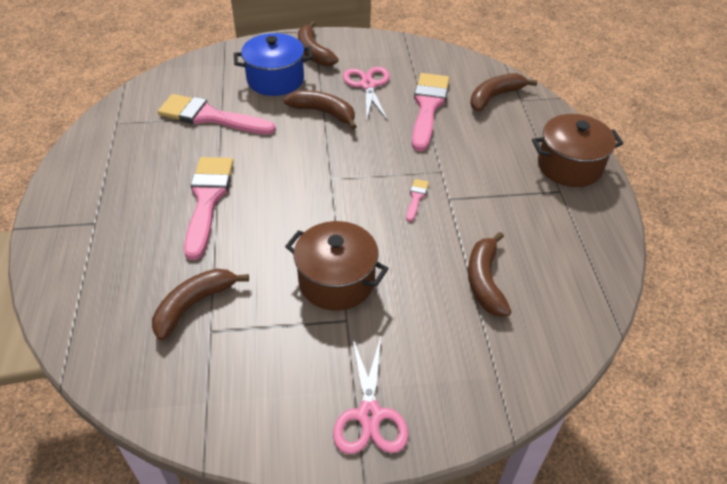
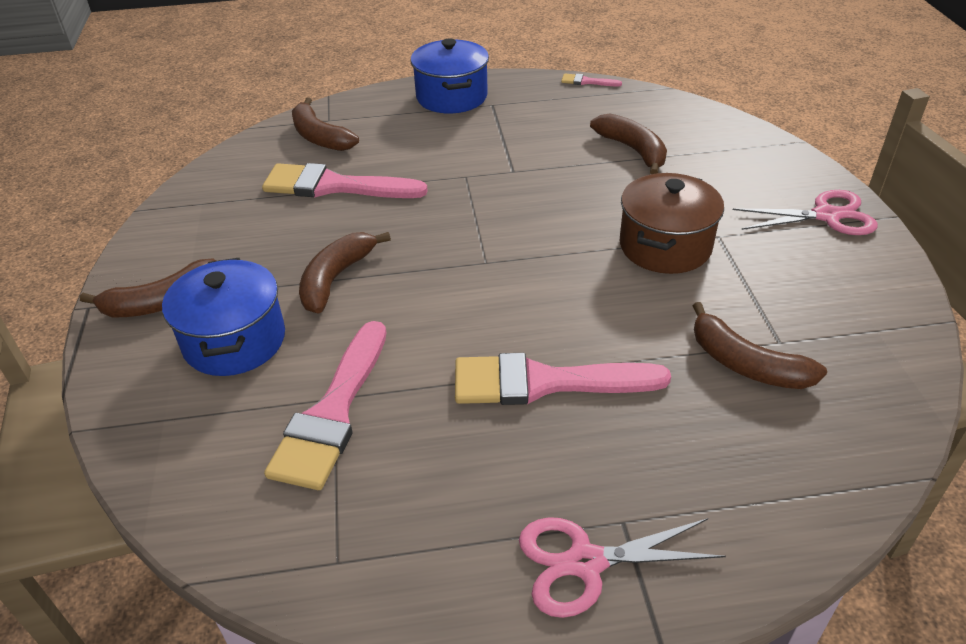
camera: 90 degrees left, 5 degrees down
(367, 85) = (273, 239): pink scissors -> pink scissors (586, 563)
(416, 198) = (515, 193): pink brush -> pink brush (587, 82)
(485, 281) = (633, 150): brown banana -> brown banana turned 120 degrees counterclockwise
(569, 166) = (451, 97): brown pot -> blue pot

